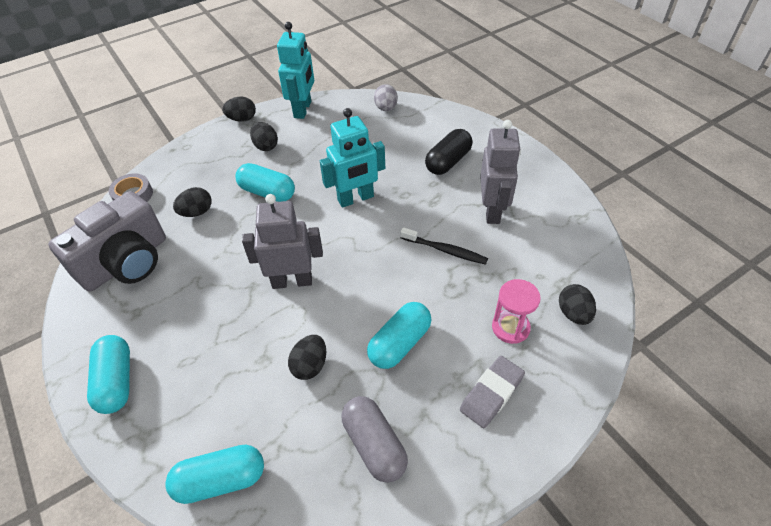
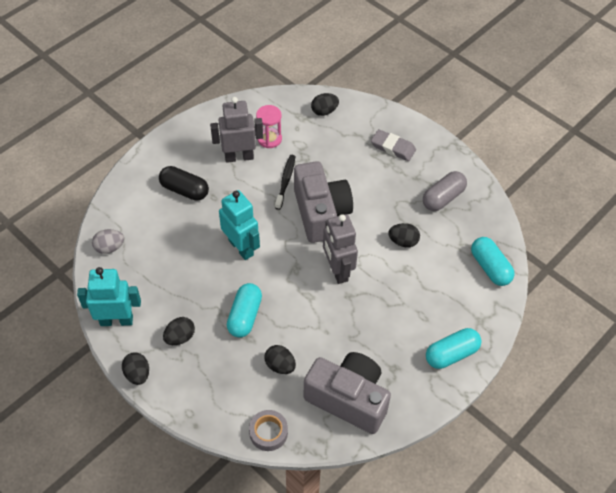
camera: 105 degrees left, 5 degrees up
(385, 278) = (320, 213): none -> grey camera
(400, 343) = (372, 196): turquoise capsule -> none
(510, 327) = (343, 141): pink hourglass -> pink hourglass (269, 139)

